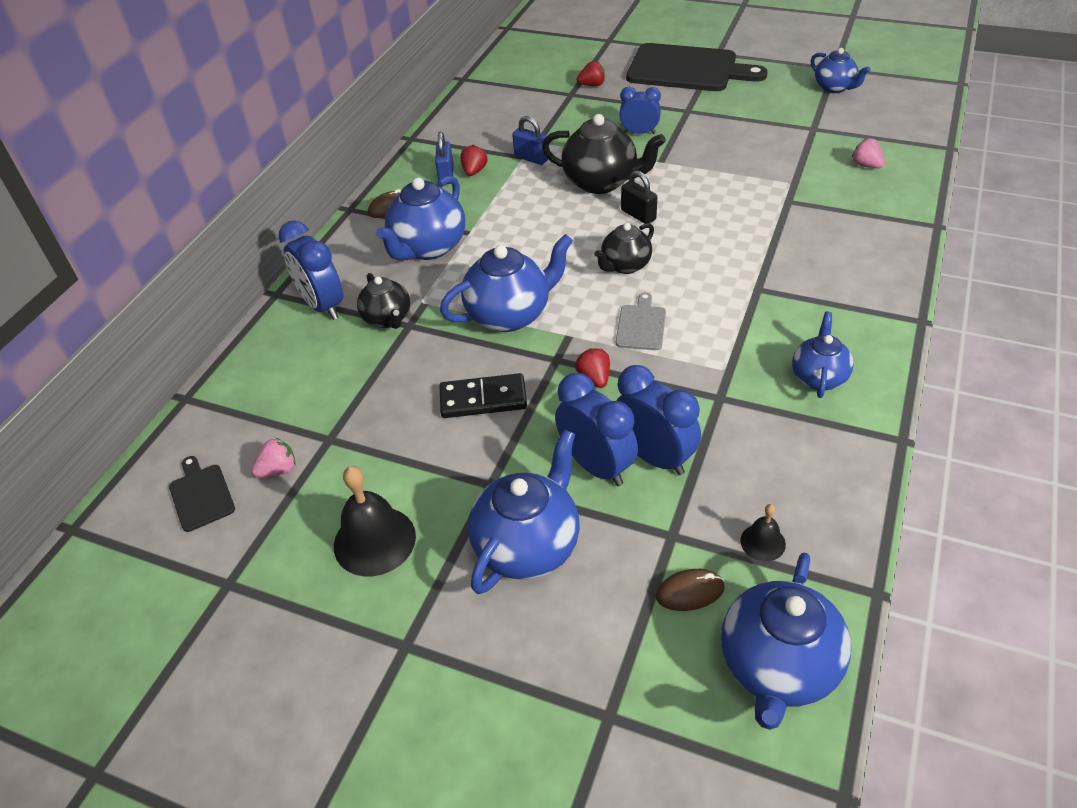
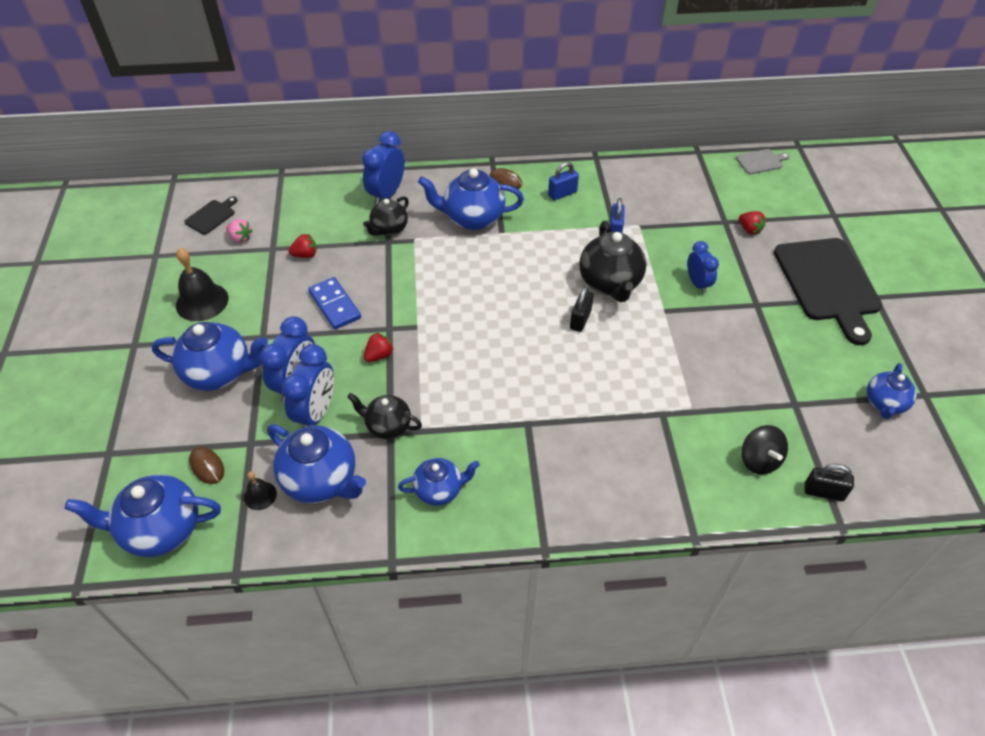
camera: 60 degrees right, 5 degrees up
(474, 171) = (576, 206): red strawberry -> red strawberry (305, 255)
(483, 399) = (335, 305): black domino -> blue domino
(510, 314) = (423, 287): blue teapot -> blue teapot (321, 480)
(625, 266) = (511, 332): black teapot -> black teapot (387, 426)
(641, 325) = (447, 363): grey cutting board -> grey cutting board (760, 161)
(866, 165) = (759, 460): pink strawberry -> black spinning top
(913, 145) = (823, 492): none -> black padlock

